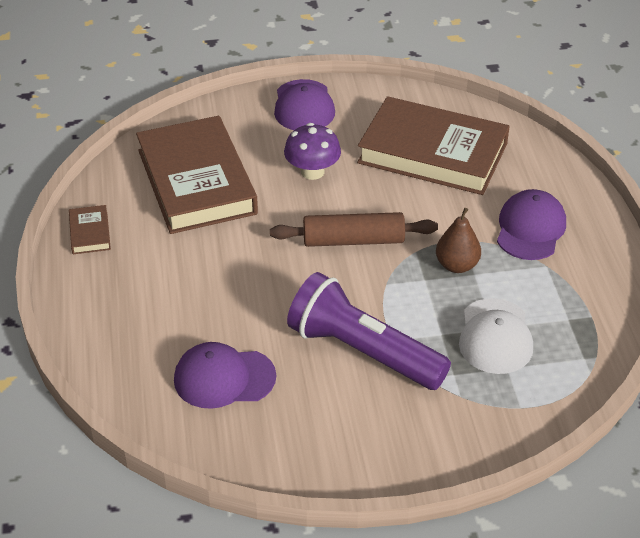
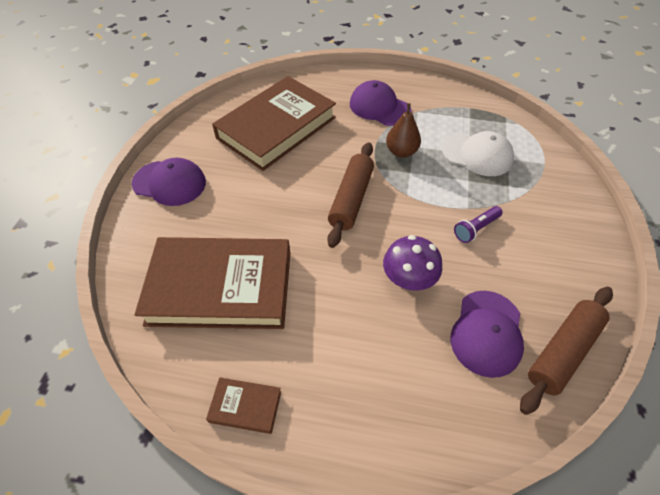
camera: 70 degrees left, 10 degrees up
(225, 441) = (563, 352): none -> brown rolling pin
(312, 172) = (256, 201): purple mushroom -> purple mushroom (408, 279)
(363, 351) = (475, 229): purple flashlight -> purple flashlight, size x0.42

